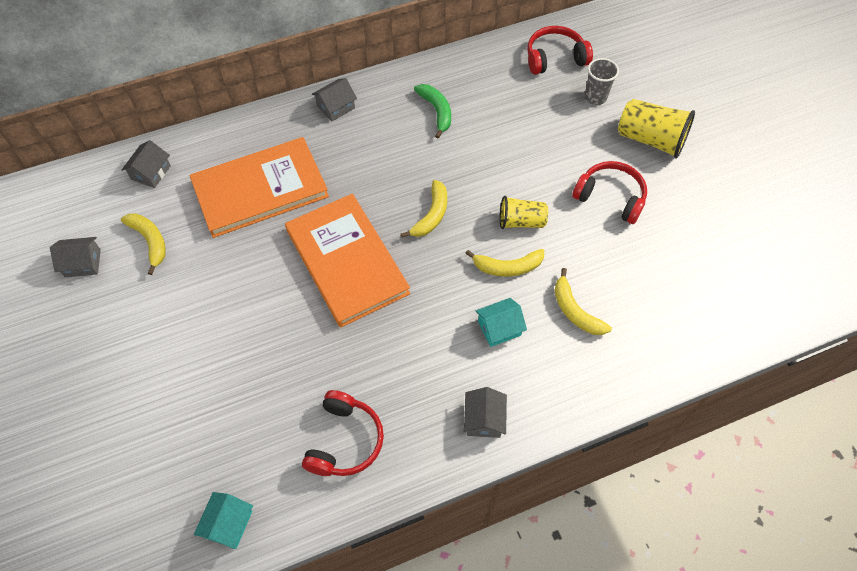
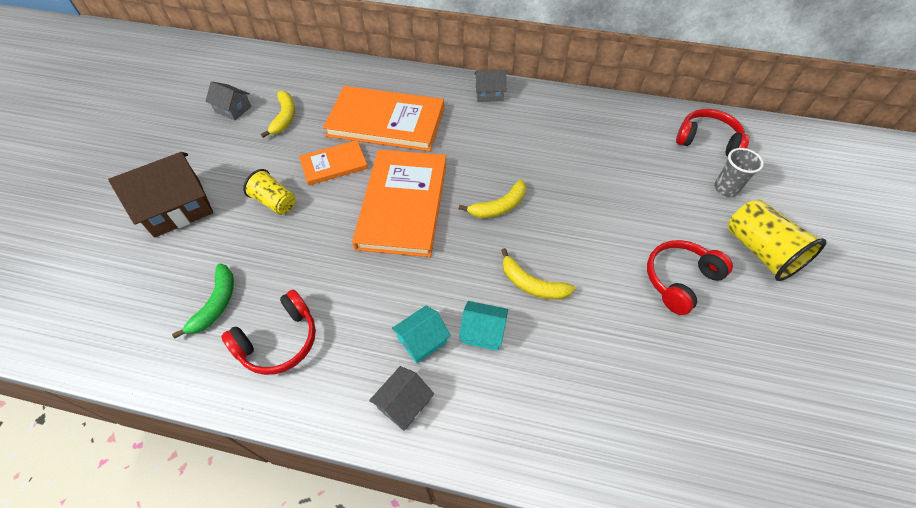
camera: 35 degrees right, 5 degrees down
(130, 393) = (177, 208): none -> brown house
(151, 172) = (326, 76): grey house -> none
(228, 524) = (143, 346): turquoise house -> turquoise house (422, 340)
(248, 261) = (334, 164): none -> orange book
(436, 111) = (567, 133): green banana -> green banana (216, 304)
(521, 221) = (574, 253): yellow cup -> yellow cup (275, 202)
(575, 311) = (567, 361): yellow banana -> none
(610, 197) = (679, 280): red headphones -> red headphones turned 105 degrees counterclockwise

